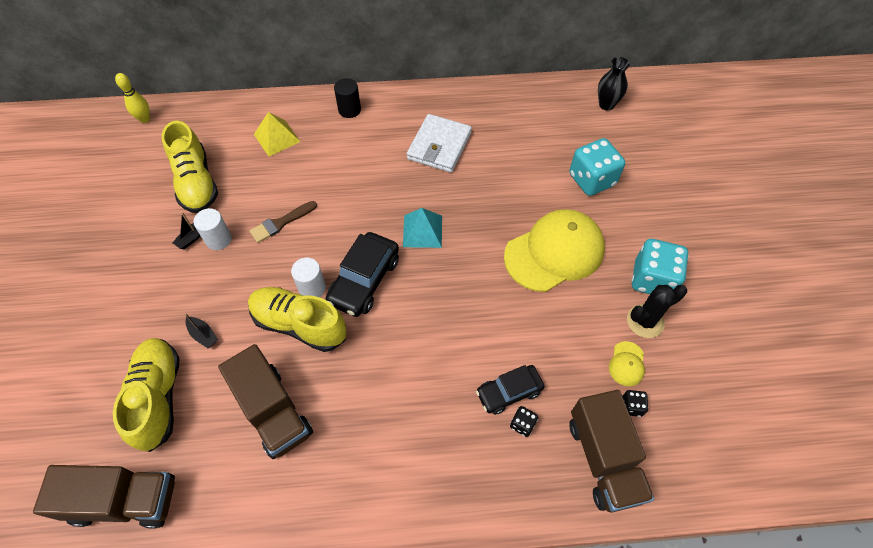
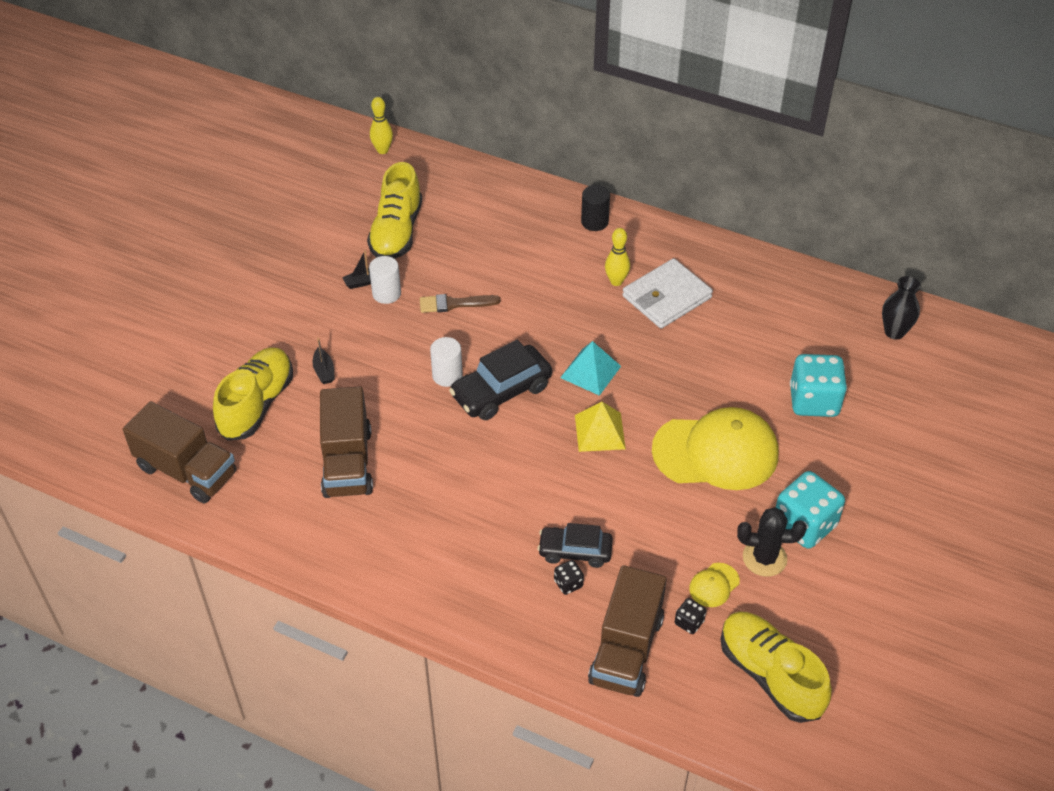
camera: 30 degrees right, 10 degrees down
(276, 138) = (501, 220): yellow pyramid -> yellow pyramid (599, 432)
(299, 325) = (415, 402): yellow shoe -> yellow shoe (770, 675)
(395, 149) = (616, 281): none -> yellow bowling pin

